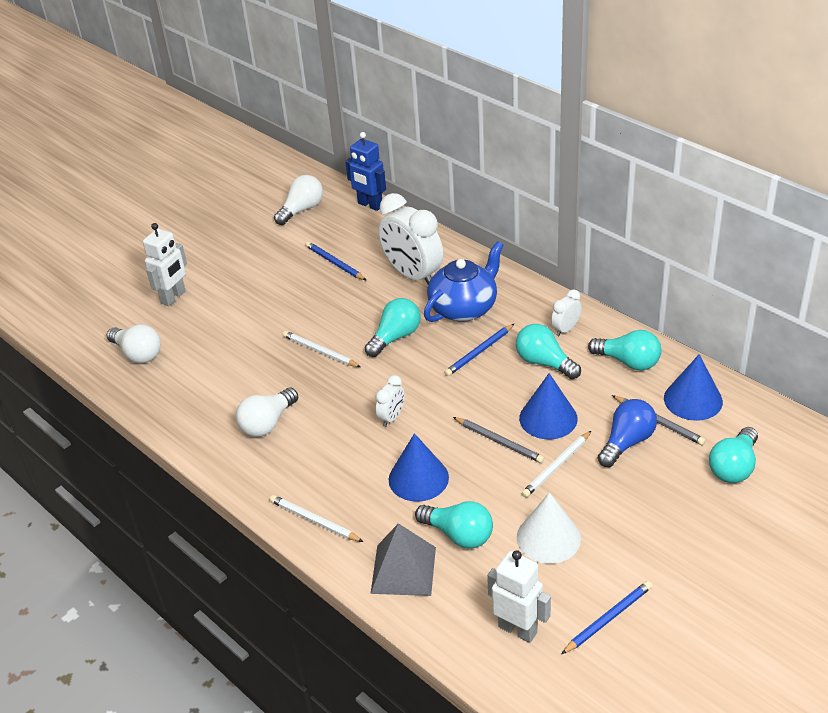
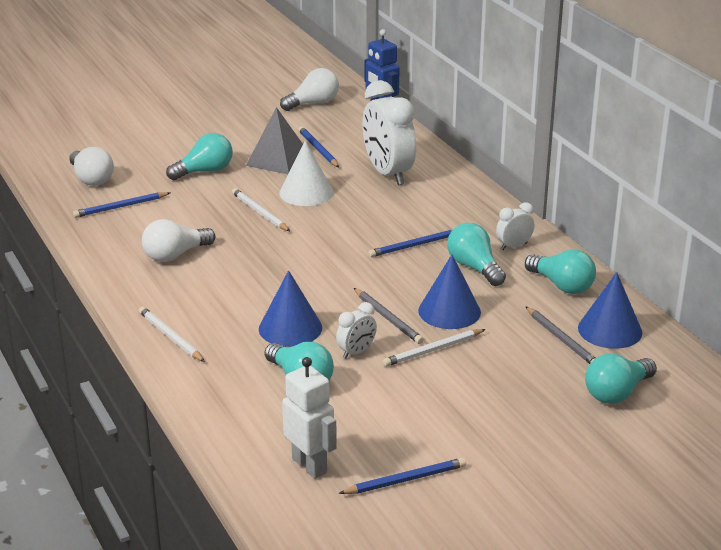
camera: 15 degrees right, 10 degrees down
(173, 297) = (150, 144): white robot -> none
(185, 380) = (120, 207): none -> blue pencil
(392, 417) = (295, 276): white clock -> white clock (356, 352)
(395, 337) = (339, 217): turquoise light bulb -> turquoise light bulb (205, 171)
(403, 570) = (229, 393): grey pyramid -> grey pyramid (278, 159)
(464, 308) = (422, 209): blue teapot -> none
(548, 538) = (387, 403): white cone -> white cone (306, 192)
(627, 442) = (517, 348): blue light bulb -> none

